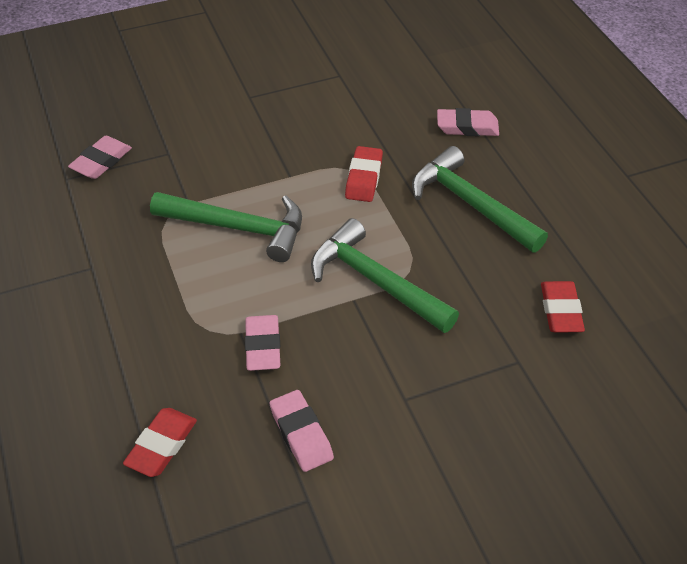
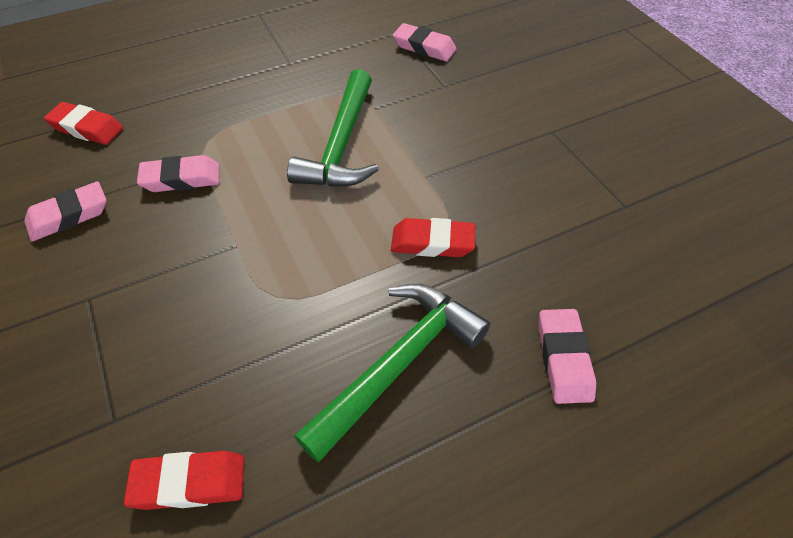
camera: 85 degrees right, 5 degrees up
(376, 281) = (260, 263): green hammer -> none

